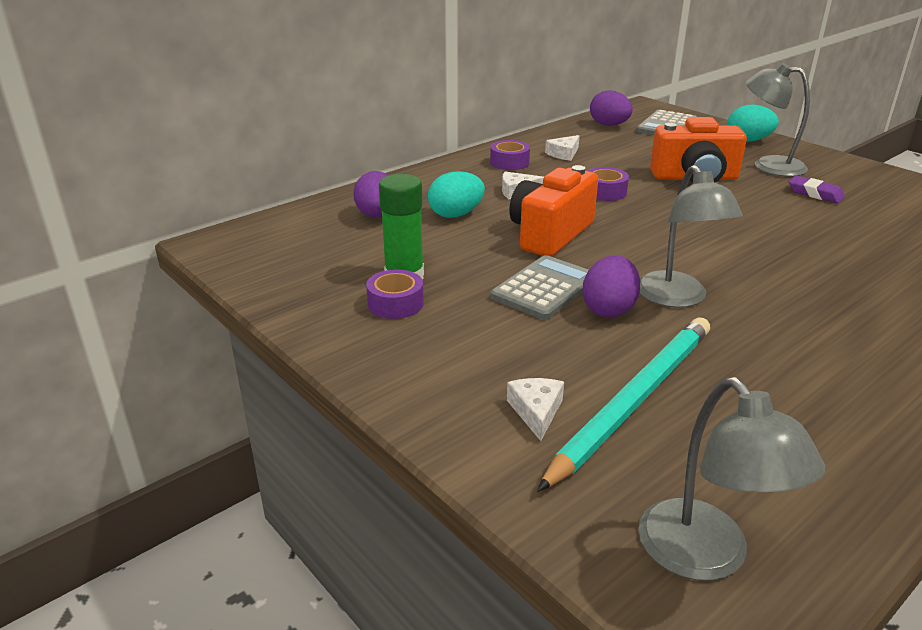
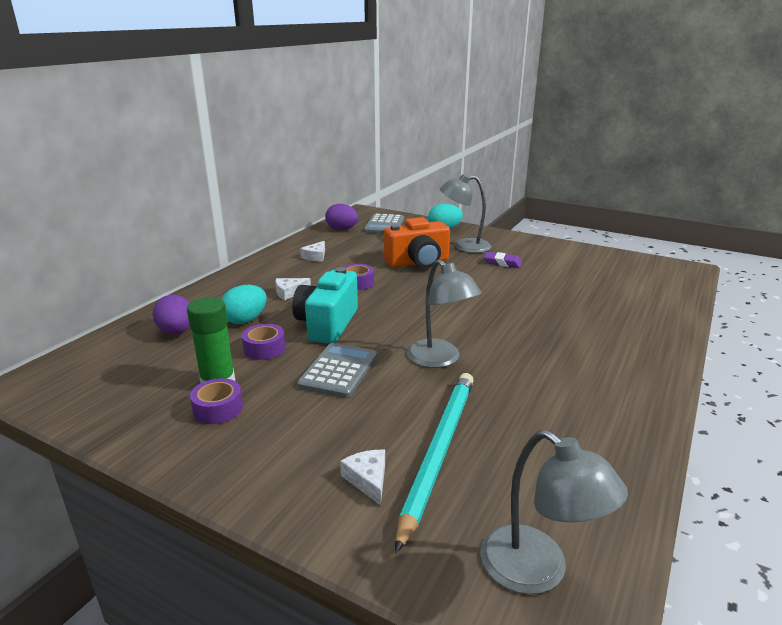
camera: 20 degrees left, 5 degrees down
(509, 162) = (275, 269): purple tape -> purple tape (264, 348)
(550, 234) = (327, 324): orange camera -> turquoise camera
(609, 309) = (393, 378): purple egg -> none

